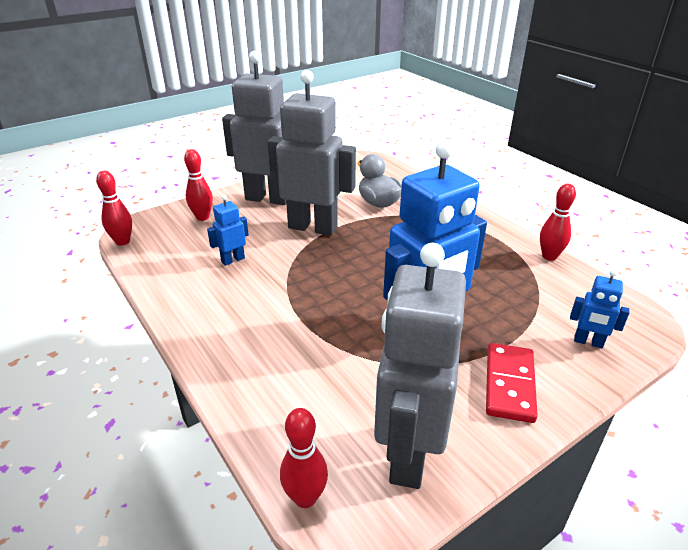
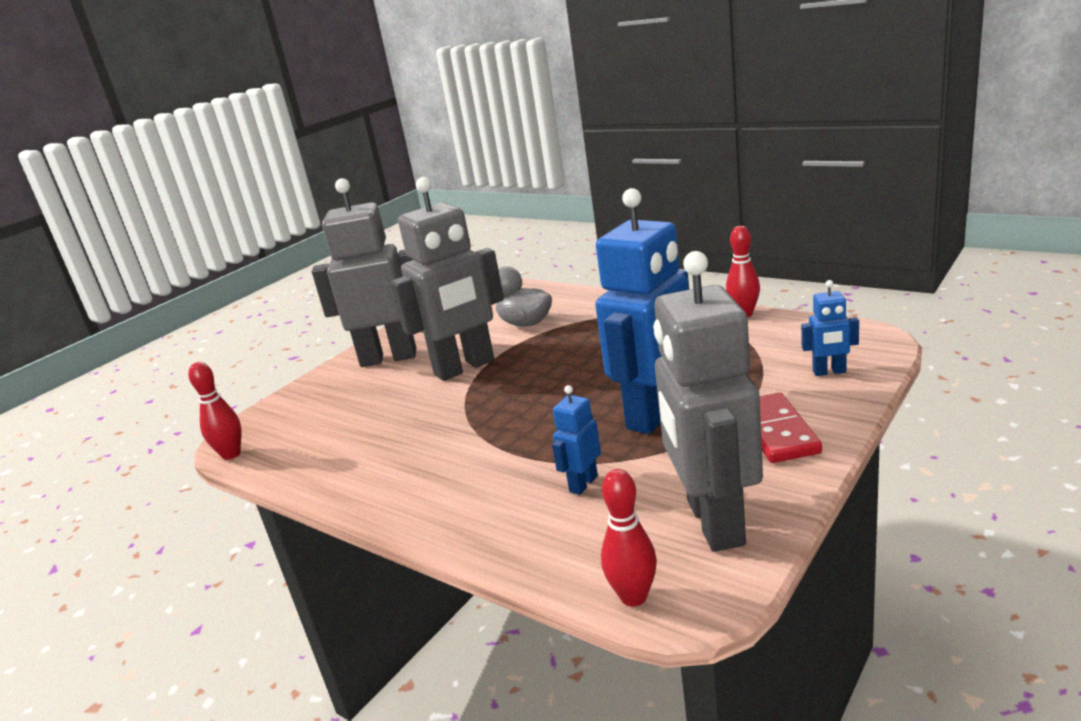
camera: 15 degrees left, 10 degrees down
(202, 217) = (318, 399): red bowling pin -> none
(233, 260) = (389, 427): blue robot -> blue robot (583, 484)
(313, 227) = (465, 368): grey robot -> grey robot turned 150 degrees clockwise

